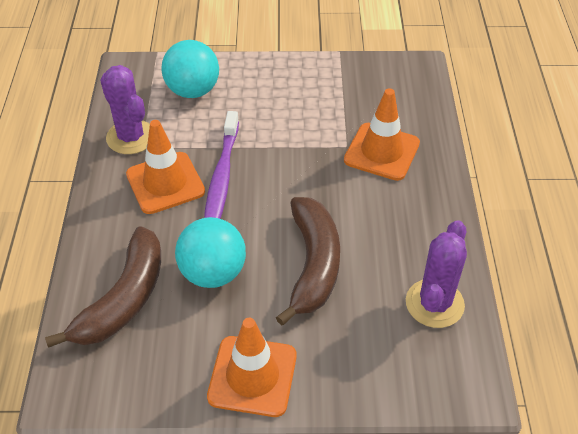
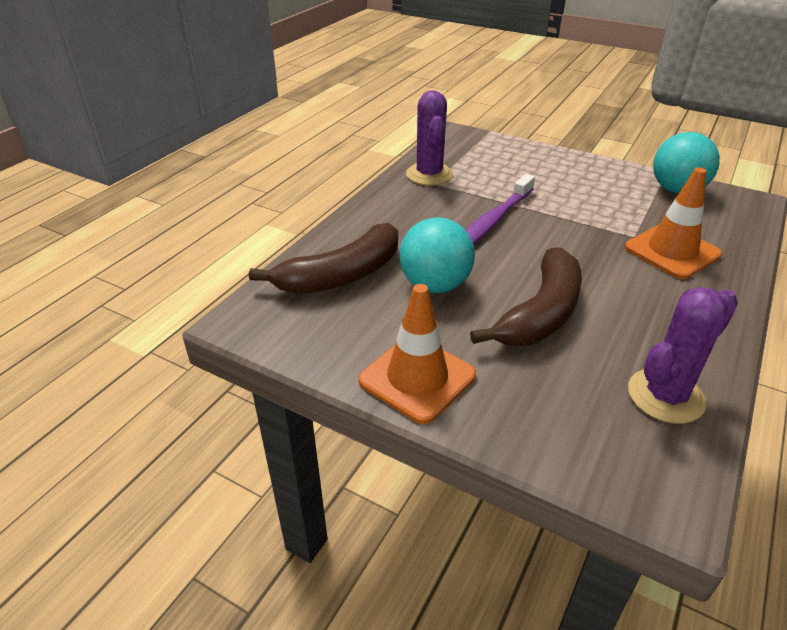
camera: 30 degrees right, 10 degrees down
(165, 183) = (437, 211): orange traffic cone -> none
(193, 91) = (505, 160): turquoise ball -> turquoise ball (676, 190)

